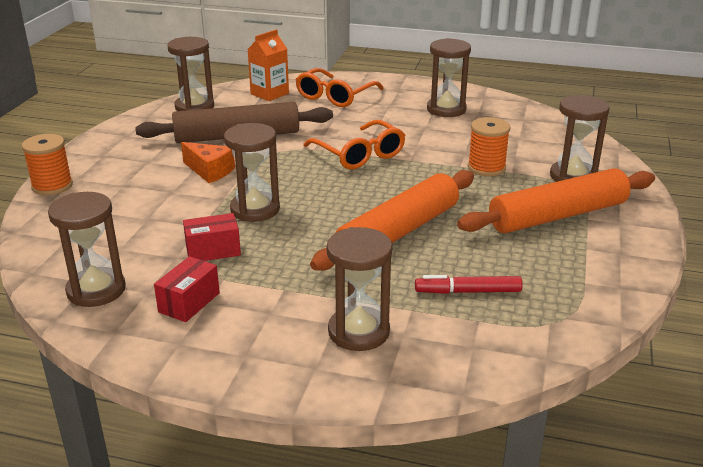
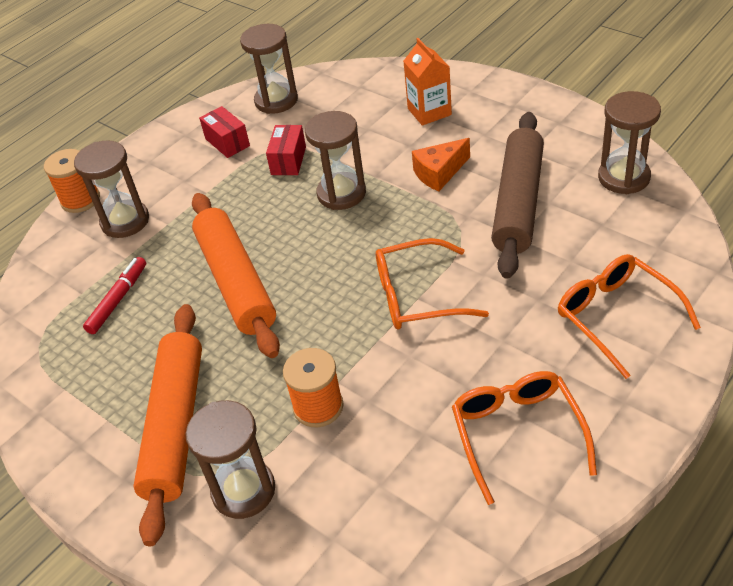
camera: 120 degrees right, 15 degrees up
(52, 186) = (461, 78): orange spool -> orange spool (80, 199)
(269, 94) = (649, 250): orange carton -> orange carton (429, 112)
(446, 109) = (517, 433): brown hourglass -> orange glasses

